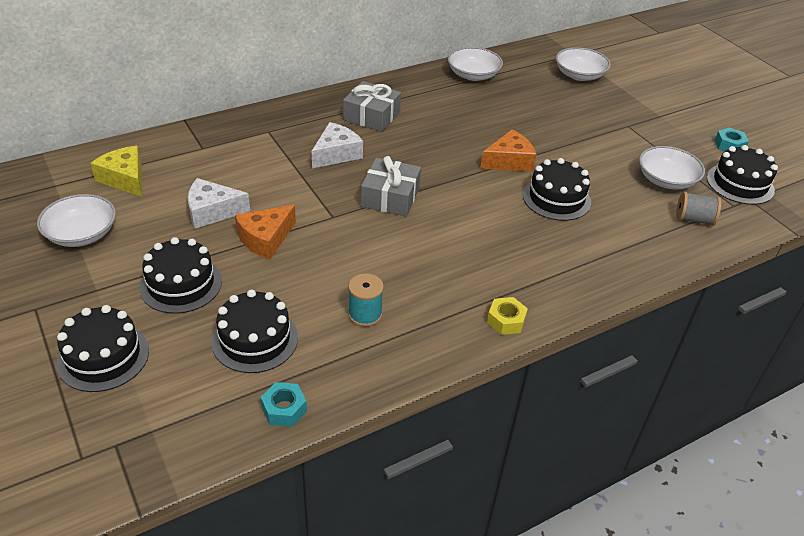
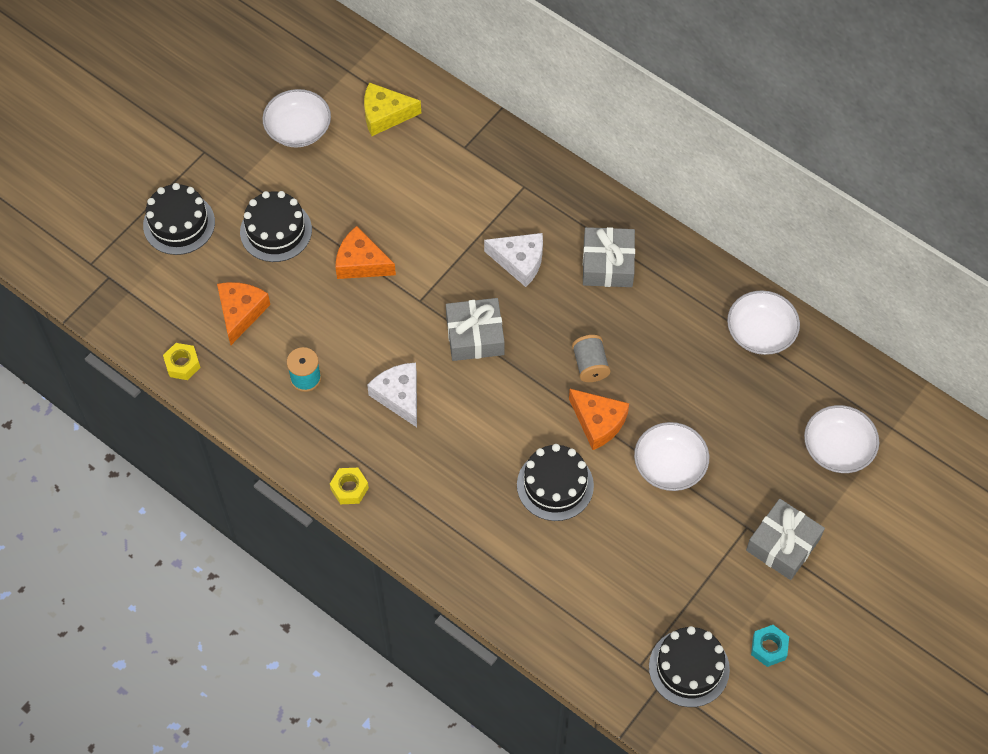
camera: 70 degrees right, 20 degrees up
(125, 178) = (385, 115): yellow cheese -> yellow cheese turned 120 degrees counterclockwise
(212, 211) = (376, 204): white cheese -> white cheese (399, 396)
(255, 339) = (241, 312): black cake -> orange cheese
(284, 409) = (182, 364): turquoise nut -> yellow nut
(647, 116) = (783, 544): none -> grey gift
(666, 180) = (651, 587): white bowl -> white bowl (669, 465)
(693, 219) = (590, 626): grey spool -> grey spool (590, 365)

